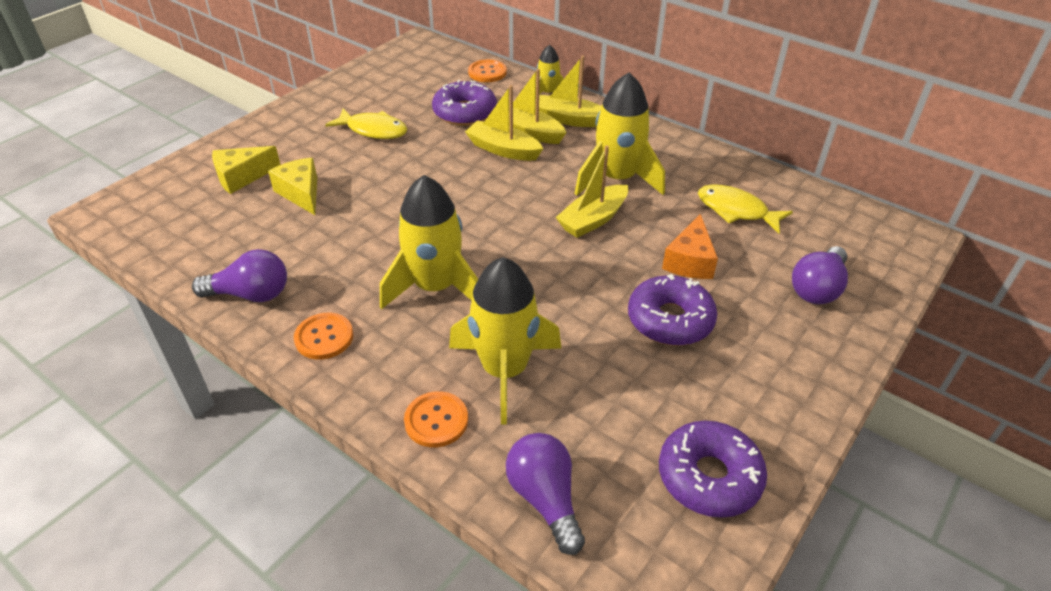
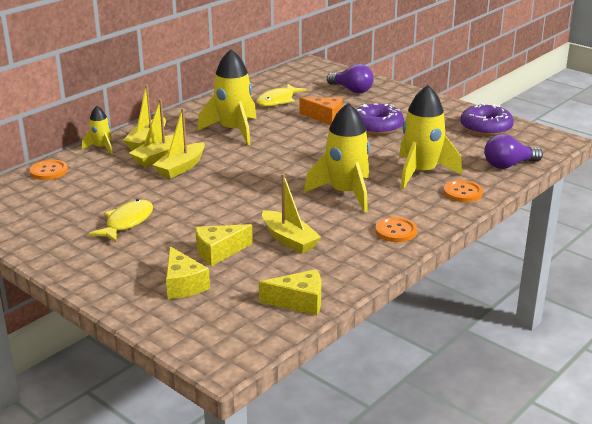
camera: 85 degrees left, 15 degrees down
(183, 256) = (299, 302): none -> yellow cheese
(251, 294) = (350, 264): purple light bulb -> none
(465, 112) = (116, 182): purple donut -> none
(593, 219) = (279, 141): yellow boat -> yellow boat (289, 239)

